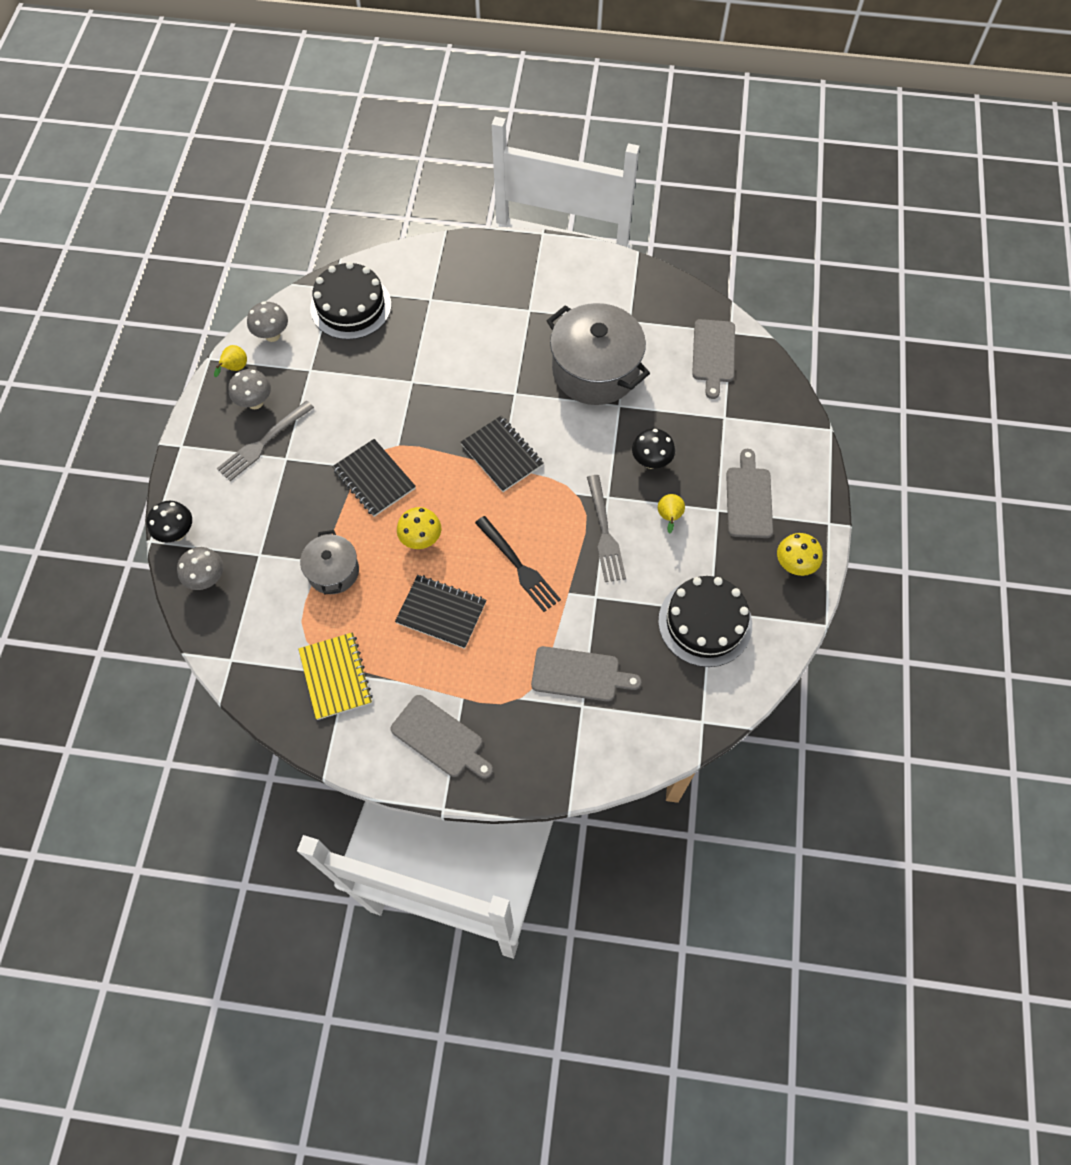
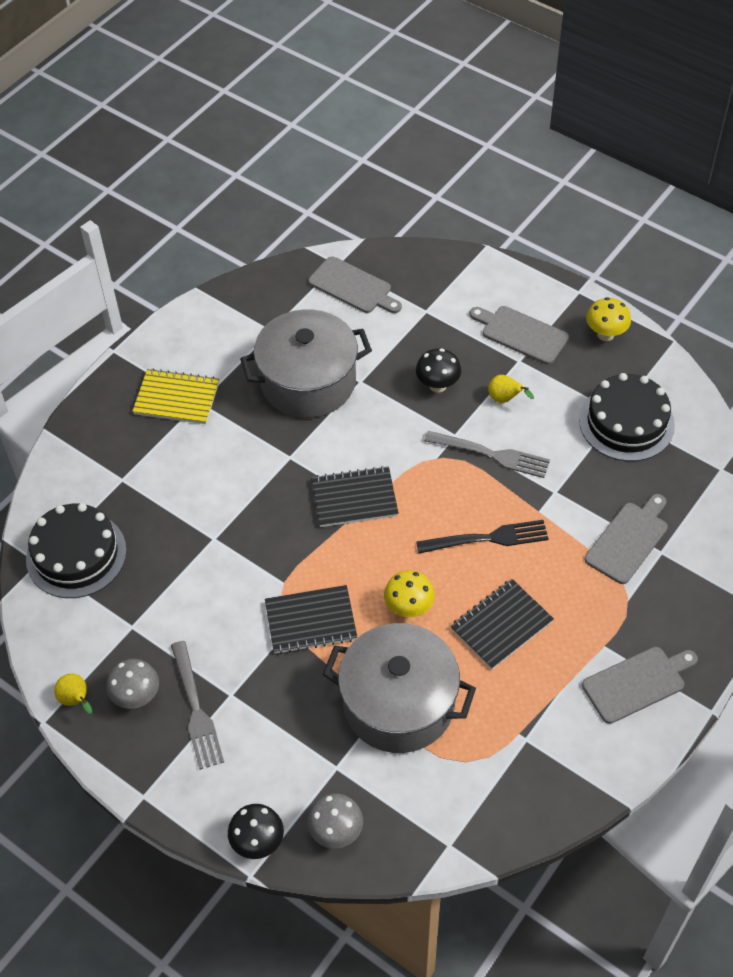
camera: 60 degrees left, 10 degrees down
(272, 335) = (58, 645): grey mushroom -> none
(333, 571) = (398, 703): grey pot -> grey pot, size x1.83
(335, 677) = (522, 750): yellow notebook -> yellow notebook (176, 398)

